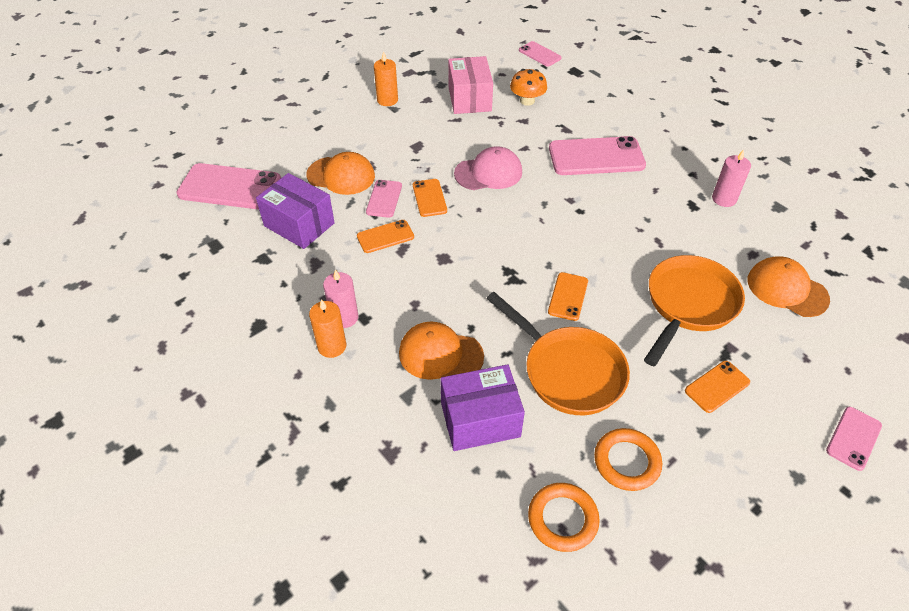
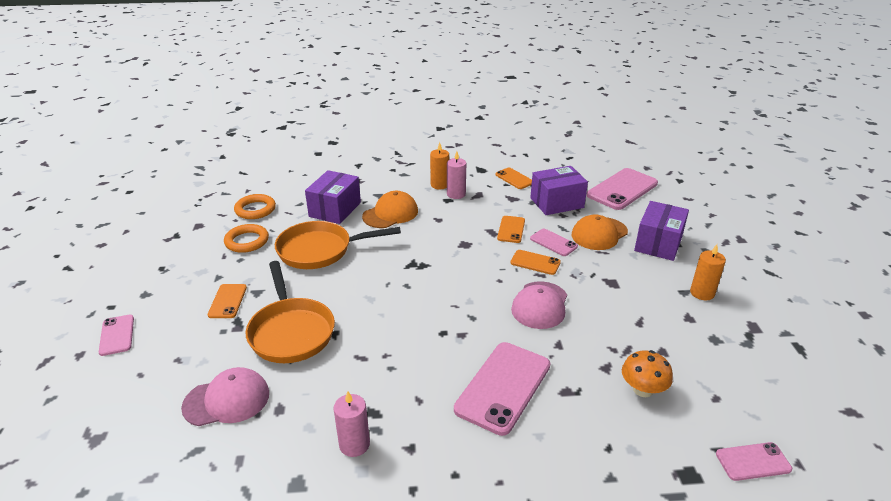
camera: 125 degrees right, 15 degrees down
(328, 137) = (658, 243): none -> purple box
(469, 99) = (673, 347): pink box -> none
(568, 296) = (370, 279): orange phone -> orange phone (514, 179)
(786, 289) = (227, 400): orange cap -> pink cap

